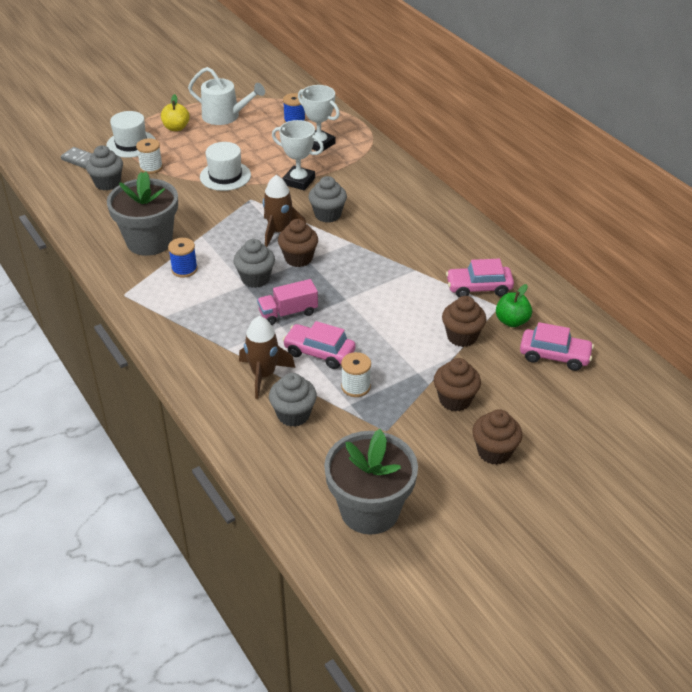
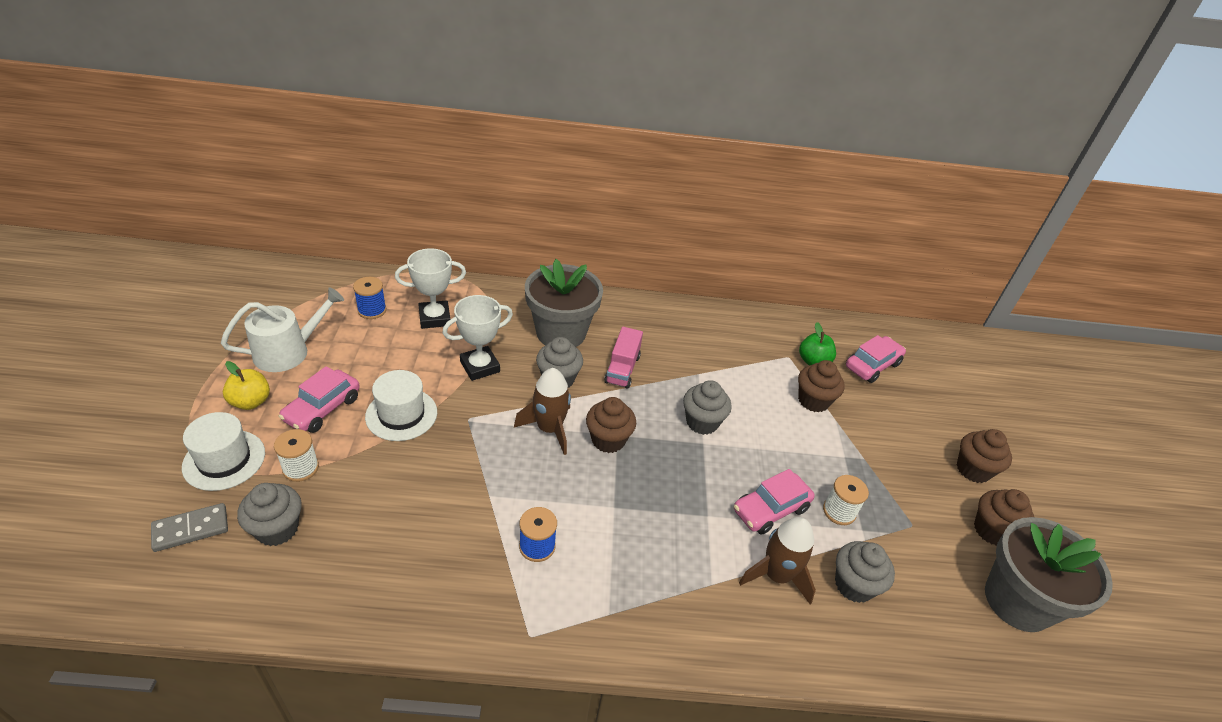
camera: 60 degrees left, 0 degrees up
(149, 241) = (449, 551): grey flower pot -> grey flower pot (561, 333)
(255, 278) = (611, 492): grey cupcake -> grey cupcake (702, 422)
(288, 313) = (690, 498): pink truck -> pink truck (622, 369)
(455, 400) = (894, 454): brown cupcake -> brown cupcake (991, 530)
(479, 288) = (755, 353): pink car -> pink car (322, 409)

